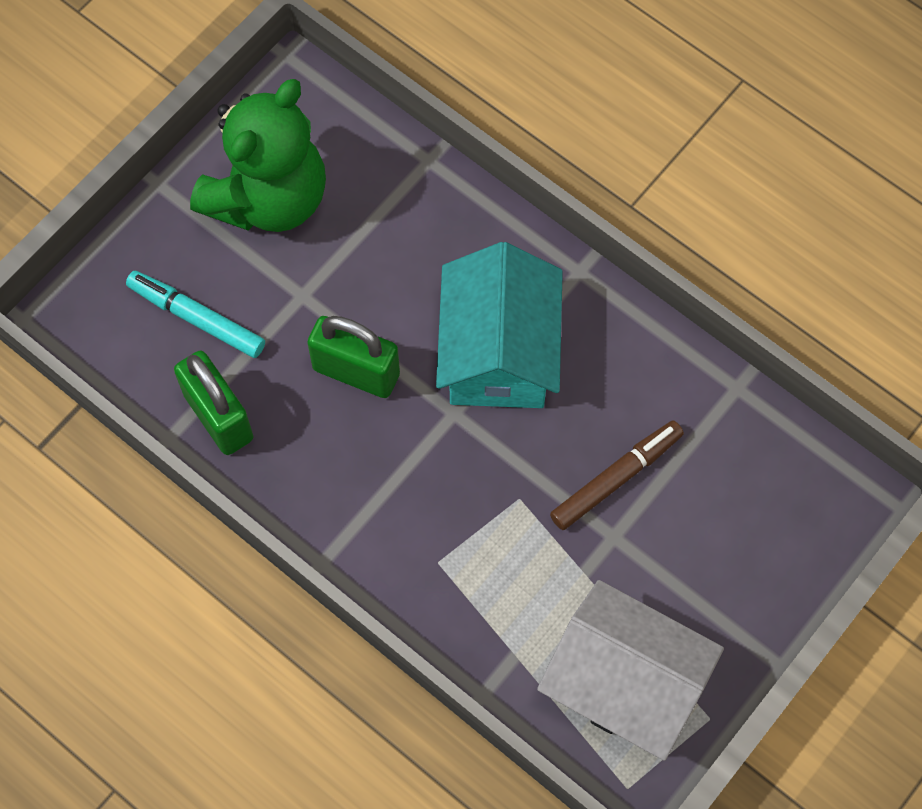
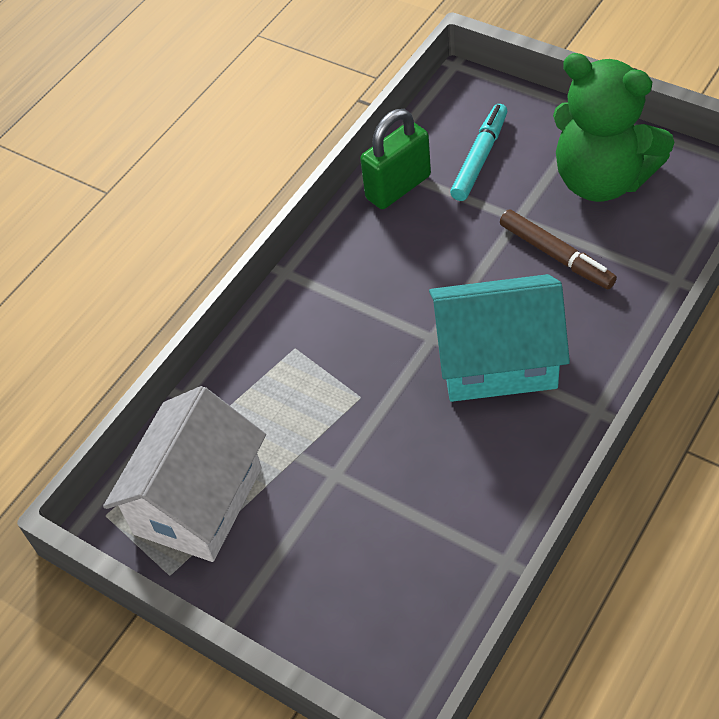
camera: 90 degrees right, 15 degrees down
(356, 371) = (456, 264): green padlock -> none
(616, 478) = (391, 469): brown marker -> brown marker (556, 256)

